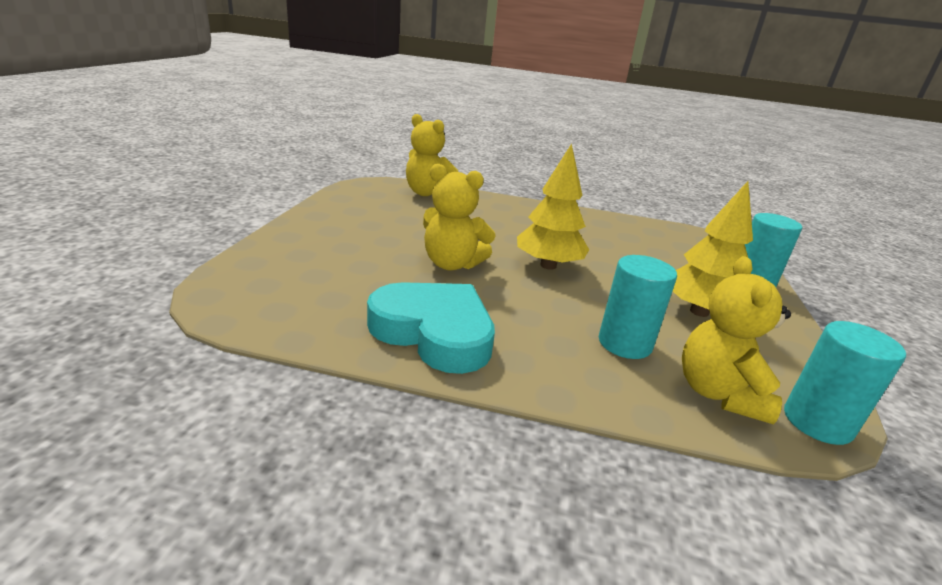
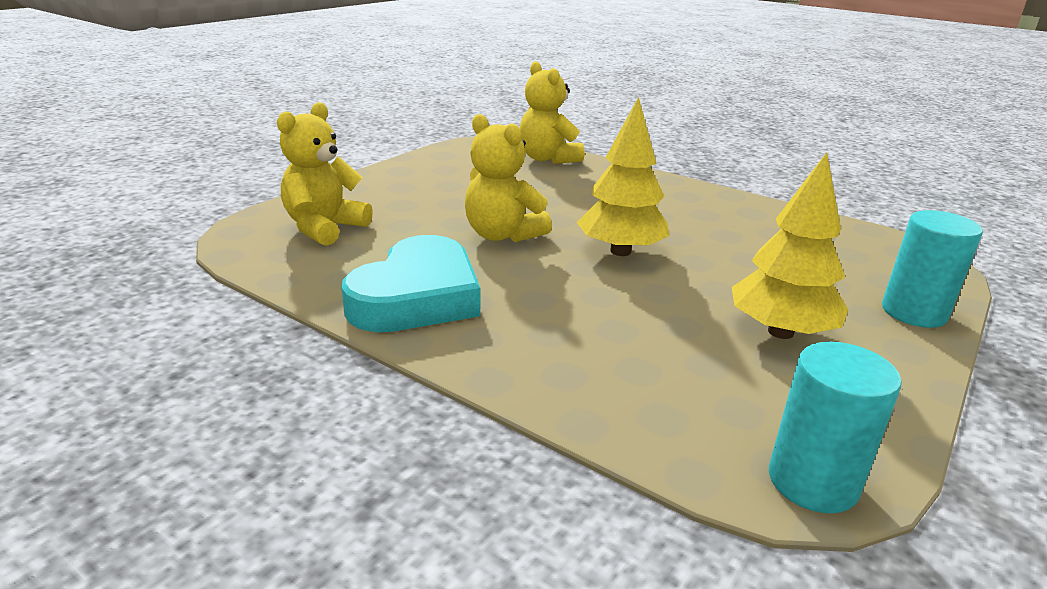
camera: 25 degrees right, 0 degrees up
(434, 332) = (417, 297): turquoise heart -> turquoise heart turned 60 degrees clockwise
(624, 343) = (631, 346): turquoise cylinder -> none
(718, 393) = (700, 421): yellow teddy bear -> yellow teddy bear (324, 228)

